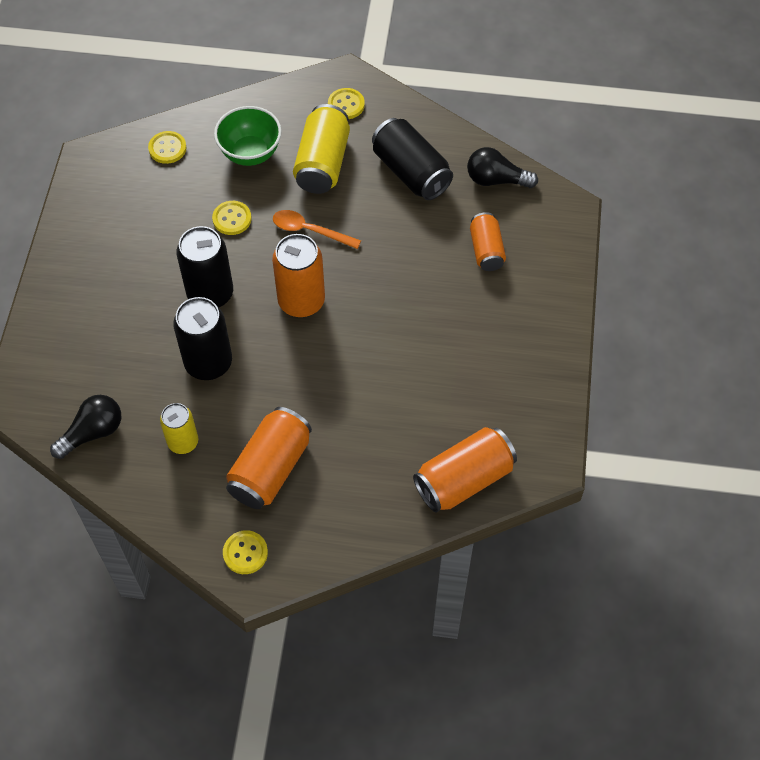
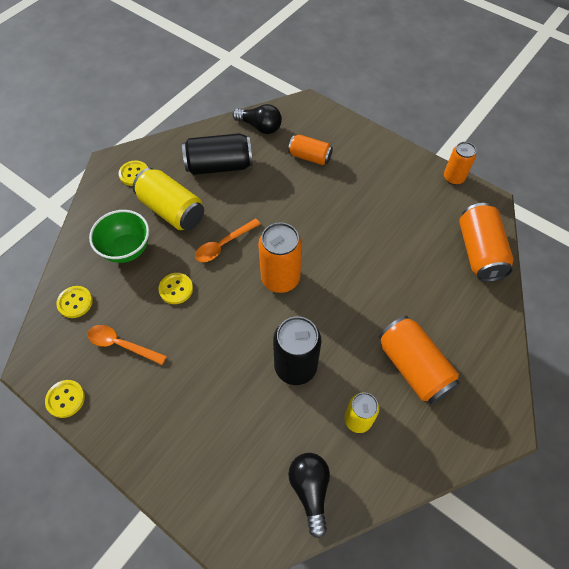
camera: 60 degrees left, 0 degrees up
(147, 210) = (122, 344): none -> orange spoon
(210, 294) = (233, 335): black can -> none
(245, 553) = (479, 419): yellow button -> yellow button (65, 399)
(496, 180) = (260, 127): black light bulb -> black light bulb turned 105 degrees counterclockwise
(561, 411) = (453, 178): none -> orange can

